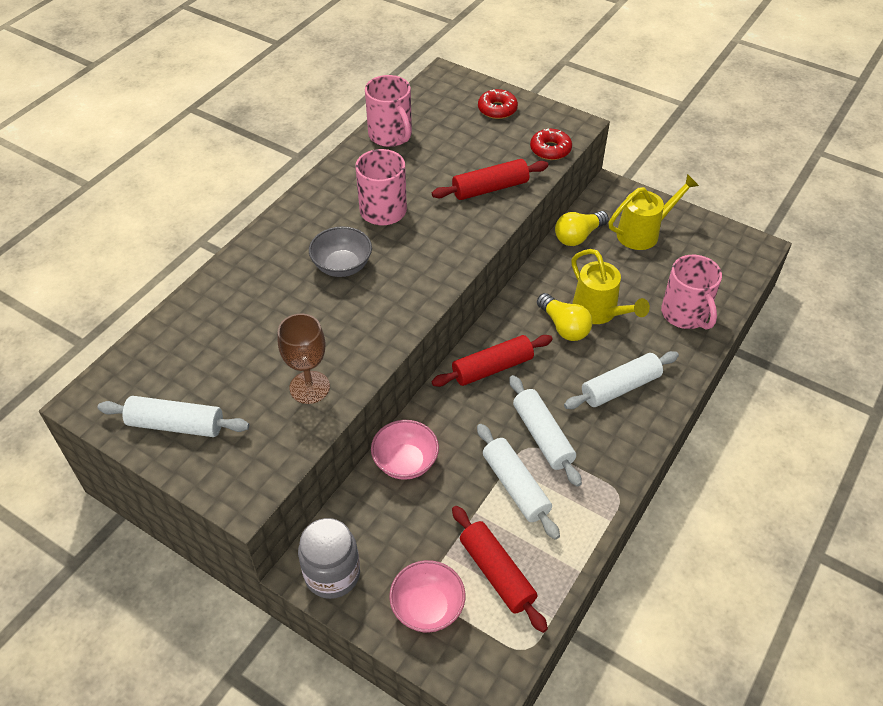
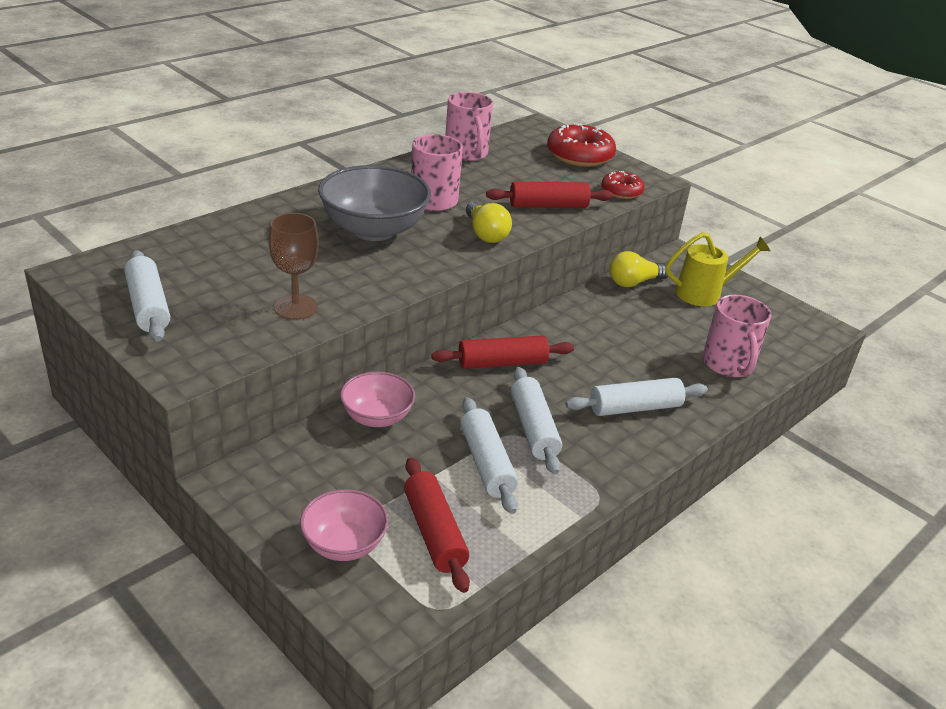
camera: 10 degrees right, 15 degrees down
(176, 424) = (148, 306): white rolling pin -> white rolling pin turned 45 degrees clockwise
(332, 574) = (255, 491): grey jar -> none
(342, 266) = (374, 230): grey bowl -> grey bowl, size x1.70
(497, 109) = (579, 155): red donut -> red donut, size x1.70
(564, 326) = (592, 347): yellow light bulb -> yellow light bulb (485, 234)
(599, 312) = (634, 344): yellow watering can -> none

